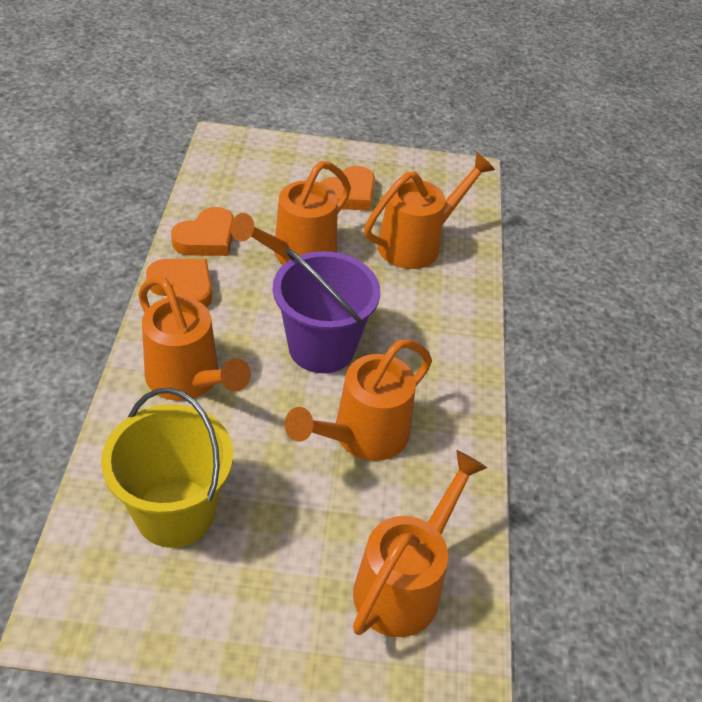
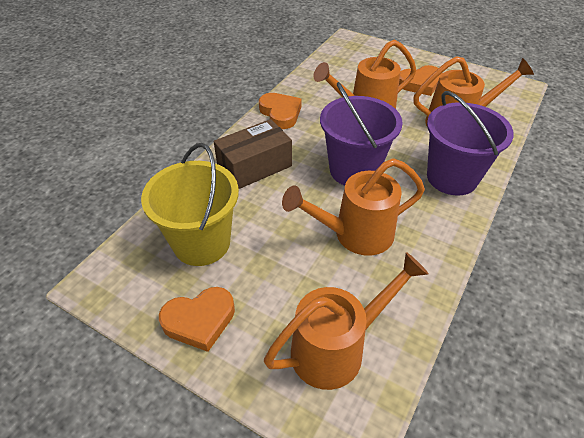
camera: 30 degrees right, 0 degrees up
(189, 380) = (254, 167): orange watering can -> brown box
(206, 238) = (310, 90): orange heart -> orange heart (199, 320)
(441, 324) = (452, 177): none -> purple bucket

